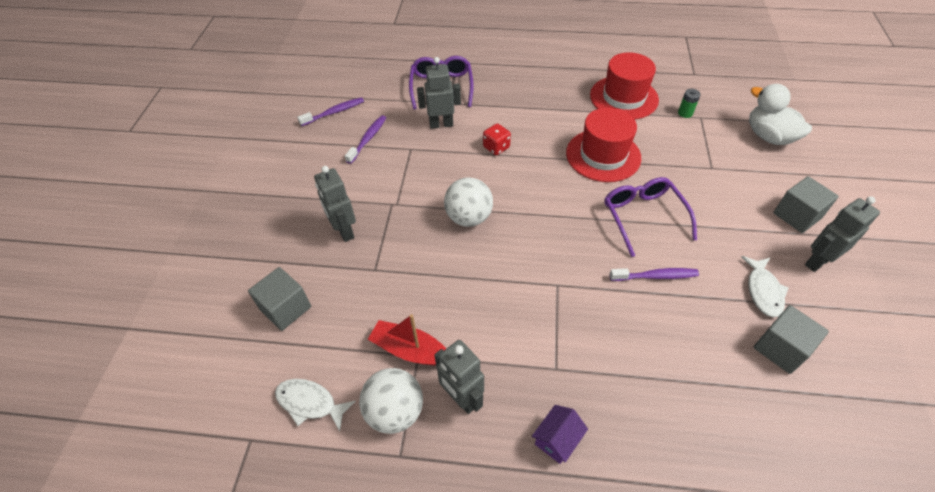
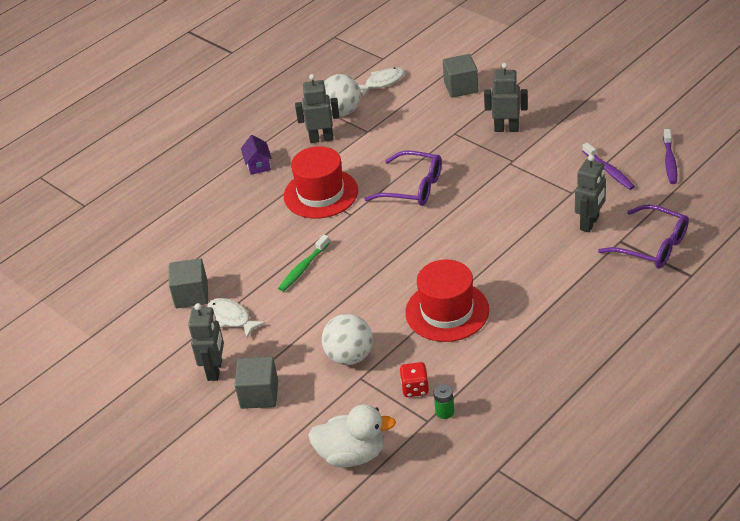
camera: 130 degrees right, 10 degrees down
(410, 350) = (374, 129): red boat -> none
(469, 217) = (457, 196): white ball -> white ball (349, 356)
(496, 147) = (523, 246): red dice -> red dice (415, 388)
(623, 97) = (512, 377): red hat -> red hat (321, 193)
(643, 216) = (358, 295): purple glasses -> purple glasses (413, 187)
(655, 276) = (303, 268): purple toothbrush -> green toothbrush

